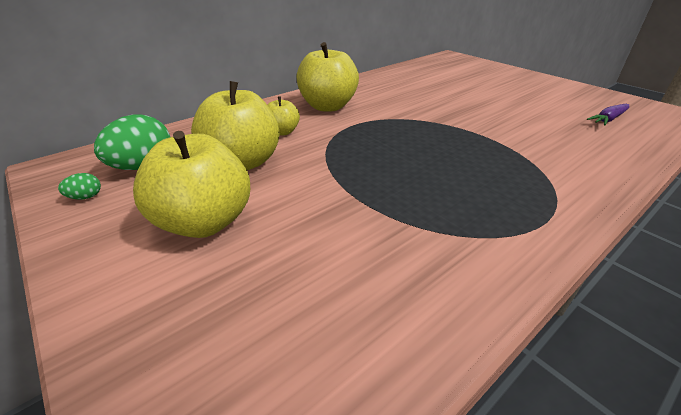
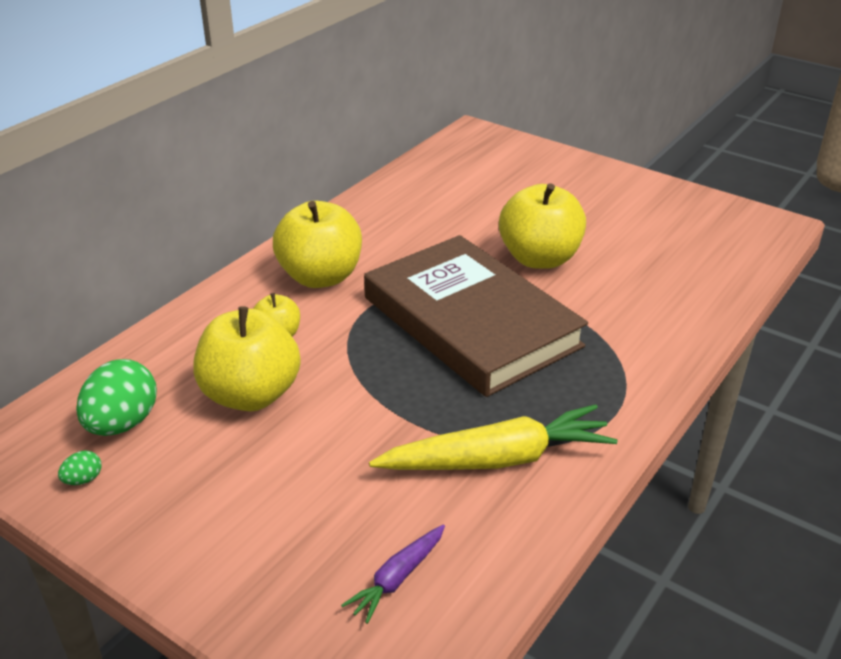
camera: 15 degrees left, 0 degrees up
(205, 222) = (253, 483): yellow apple -> yellow apple (539, 258)
(425, 240) = (497, 459): none -> yellow carrot
(426, 141) = (470, 322): none -> brown book
(608, 119) = (690, 247): purple carrot -> purple carrot (397, 578)

